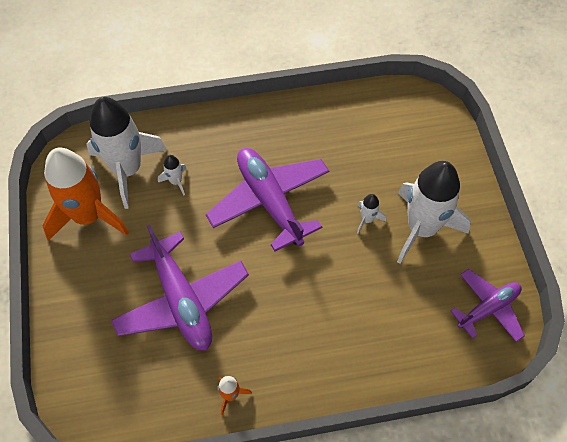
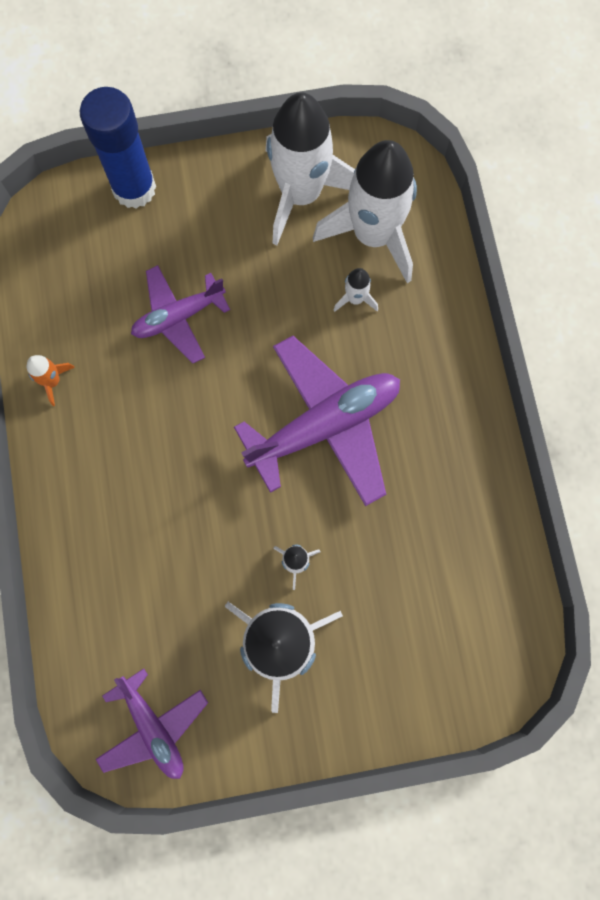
camera: 90 degrees right, 15 degrees up
(66, 338) = (134, 188): none -> blue glue stick
(88, 216) = (301, 194): orange rocket -> white rocket
(181, 300) = (178, 317): purple plane -> purple plane, size x0.61

